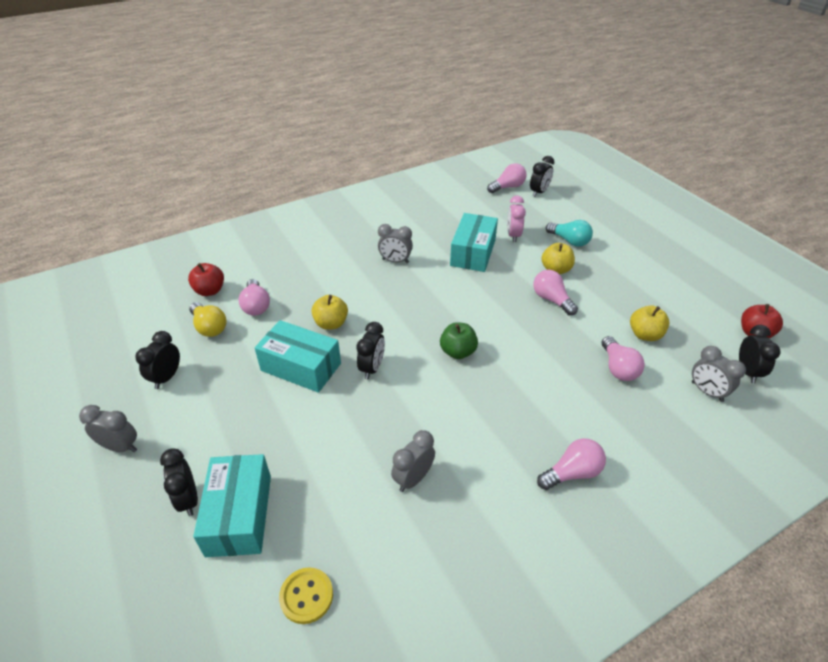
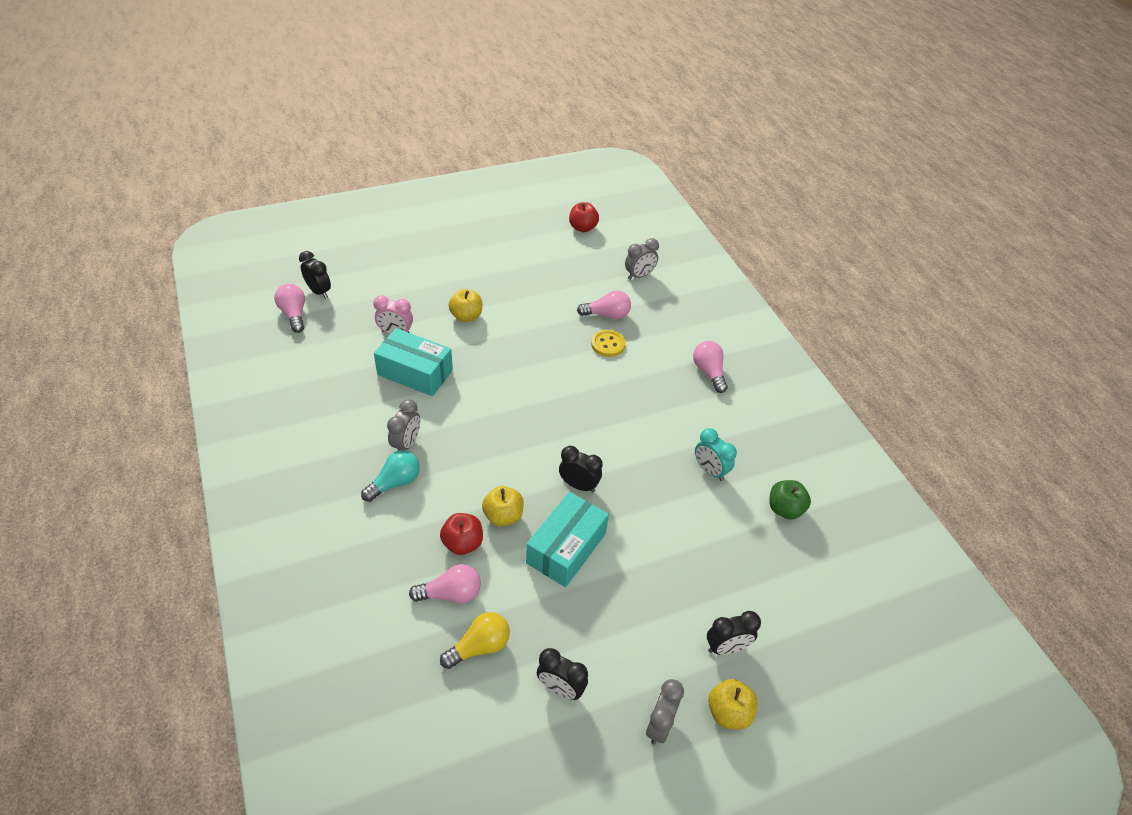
camera: 85 degrees left, 5 degrees up
(210, 291) = (404, 651): red apple -> red apple (462, 543)
(239, 515) = (742, 602): turquoise box -> none
(306, 596) = (812, 552): yellow button -> yellow button (608, 344)
(413, 478) = (710, 470): grey clock -> turquoise clock
(458, 352) = (568, 414): green apple -> green apple (784, 509)
(551, 300) = (511, 331): pink light bulb -> none
(569, 241) = (422, 293): turquoise light bulb -> turquoise light bulb (395, 483)
(645, 335) = (571, 287): yellow apple -> yellow apple (728, 712)
(747, 372) = (622, 248): black clock -> none

